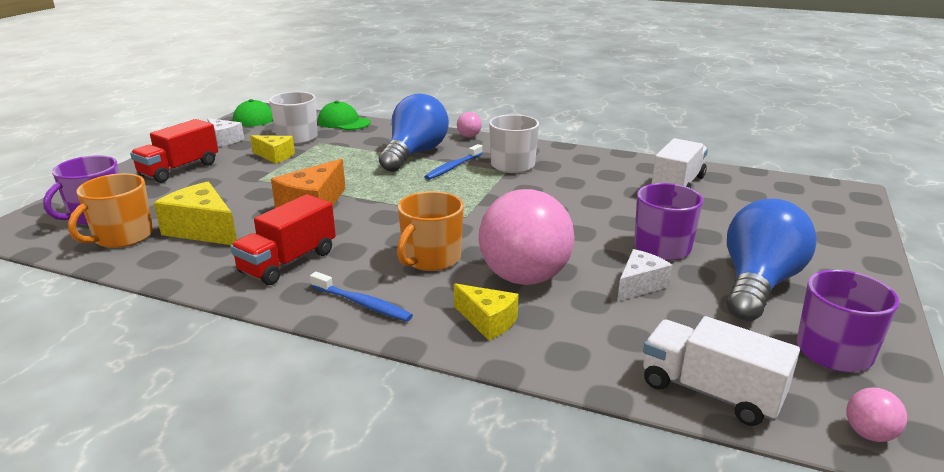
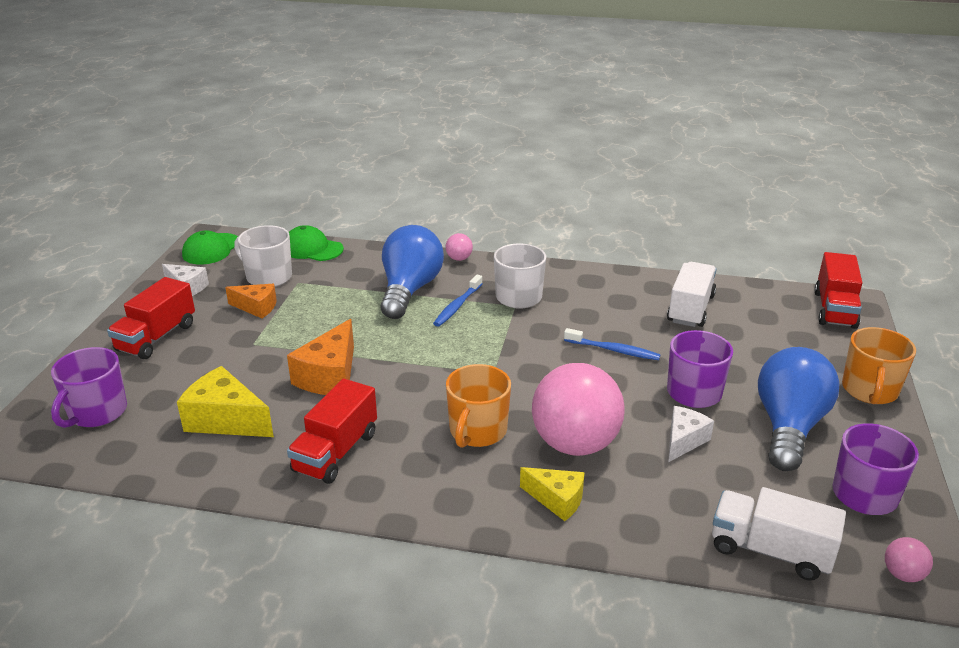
camera: 10 degrees left, 5 degrees up
(122, 237) = (142, 439): orange mug -> orange mug (869, 390)
(275, 156) = (256, 307): yellow cheese -> orange cheese
(362, 304) = (431, 494): blue toothbrush -> blue toothbrush (613, 350)
(828, 195) = (834, 309): none -> red truck

